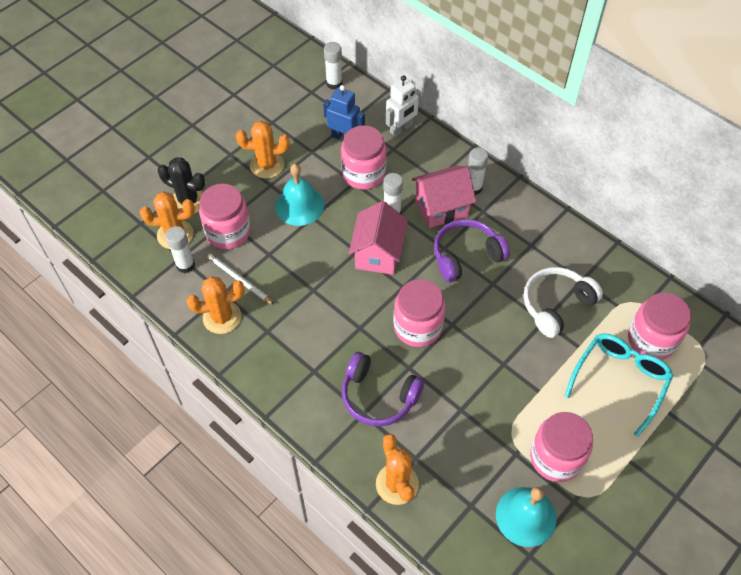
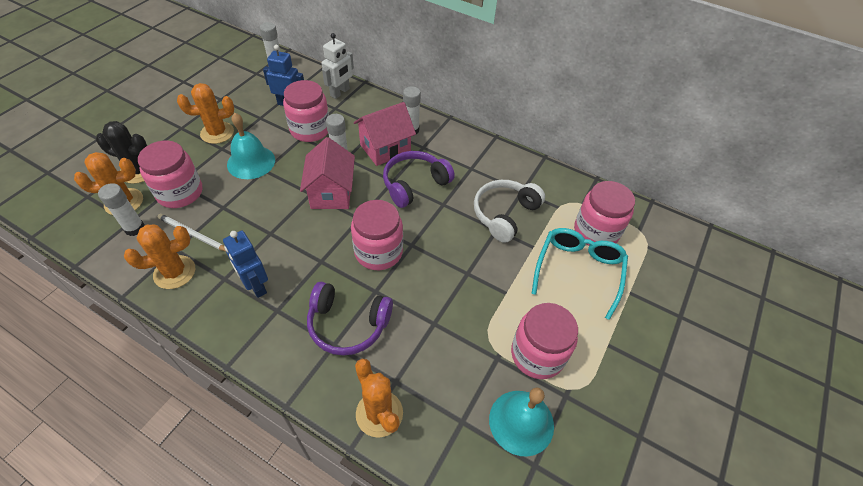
camera: 15 degrees left, 5 degrees down
(296, 343) = (255, 285): none -> blue robot

